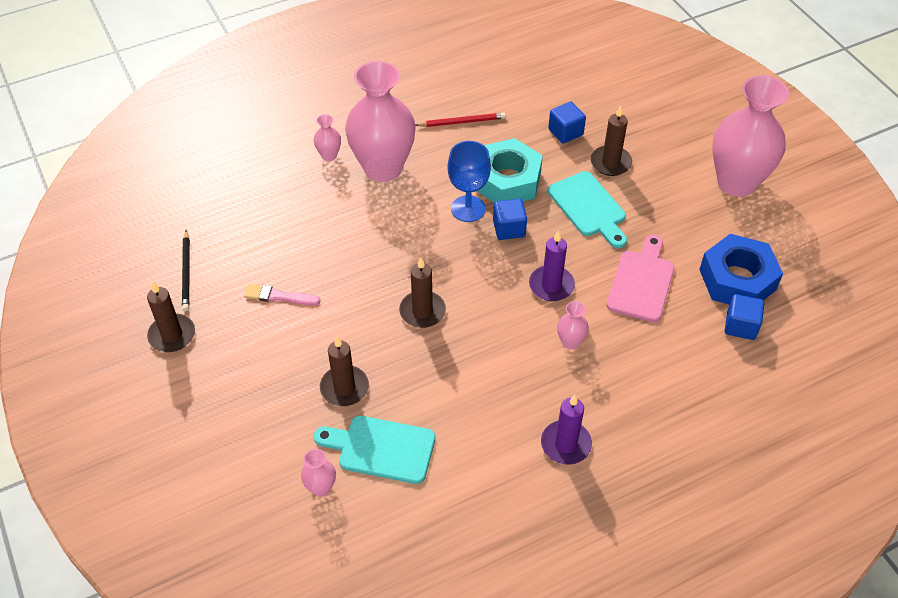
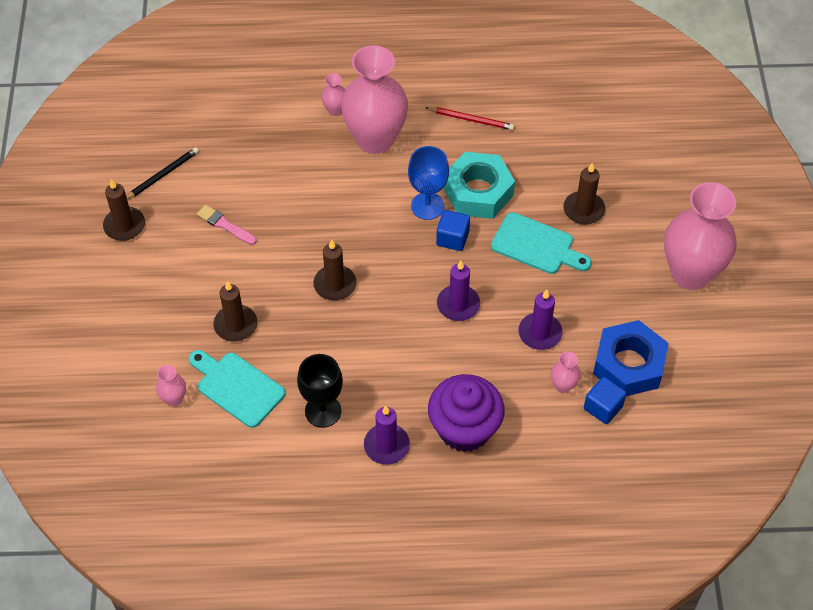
camera: 25 degrees right, 5 degrees up
(186, 272) = (162, 175): black pencil -> black pencil turned 150 degrees counterclockwise
(482, 436) = (323, 411): none -> black goblet
(565, 132) = (560, 164): blue cube -> none
(570, 342) = (444, 361): pink vase -> pink vase (563, 385)
(589, 207) = (536, 245): turquoise cutting board -> turquoise cutting board turned 60 degrees counterclockwise
(629, 397) = (464, 428): none -> purple cupcake
(641, 282) = (540, 333): pink cutting board -> purple candle

